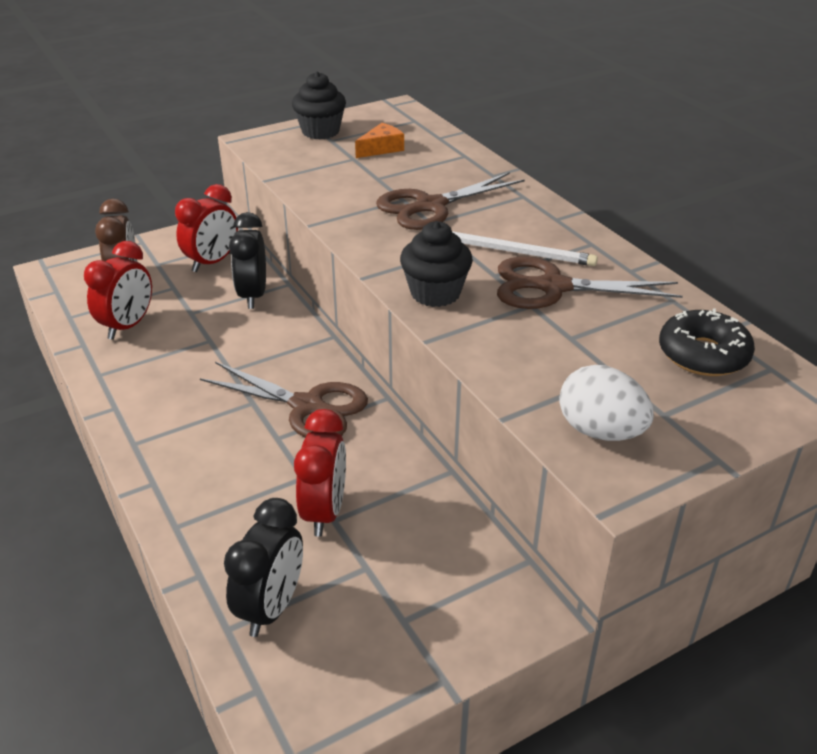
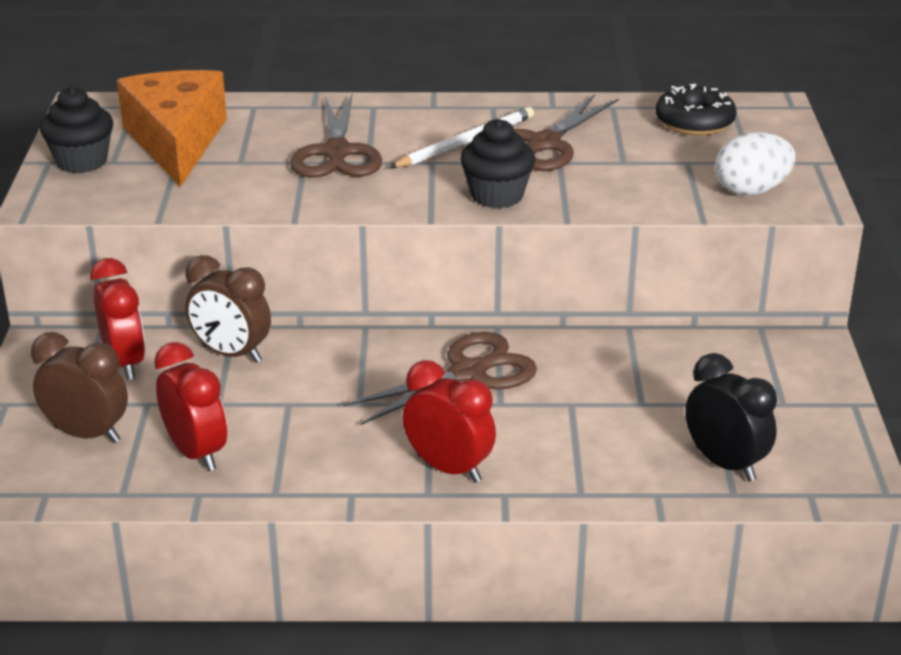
camera: 60 degrees left, 5 degrees down
(253, 295) = (231, 354): black clock -> brown clock
(324, 512) = (628, 405): red clock -> red clock (449, 468)
(381, 148) = (176, 141): orange cheese -> orange cheese, size x2.33

